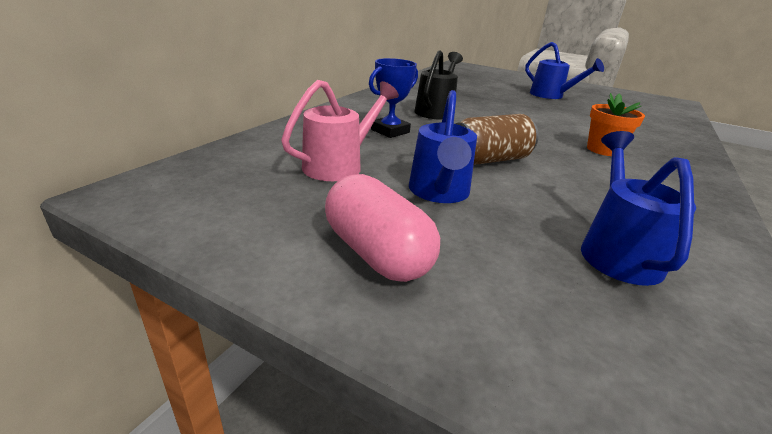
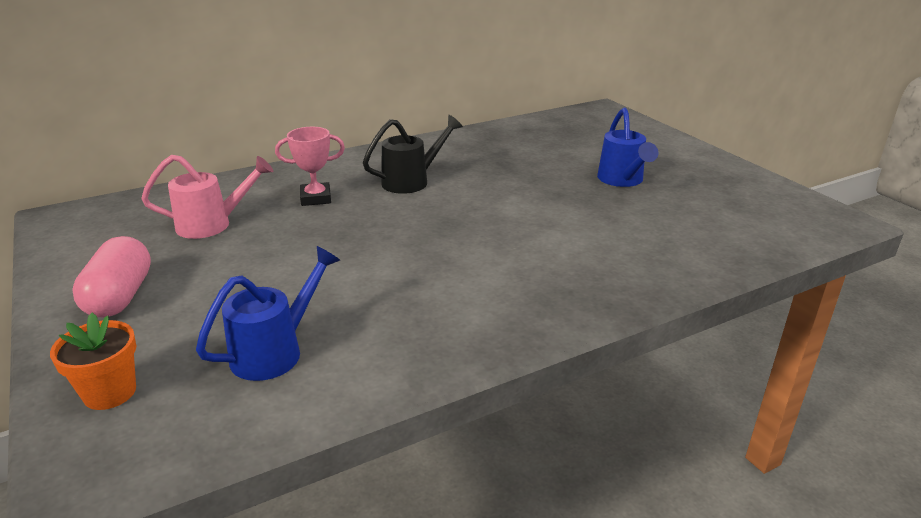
camera: 35 degrees right, 0 degrees up
(390, 131) = (316, 198): blue trophy -> pink trophy
(439, 193) = (240, 267): blue watering can -> none
(489, 160) = (346, 248): brown can -> none
(603, 150) = (501, 266): orange flower pot -> orange flower pot (110, 392)

